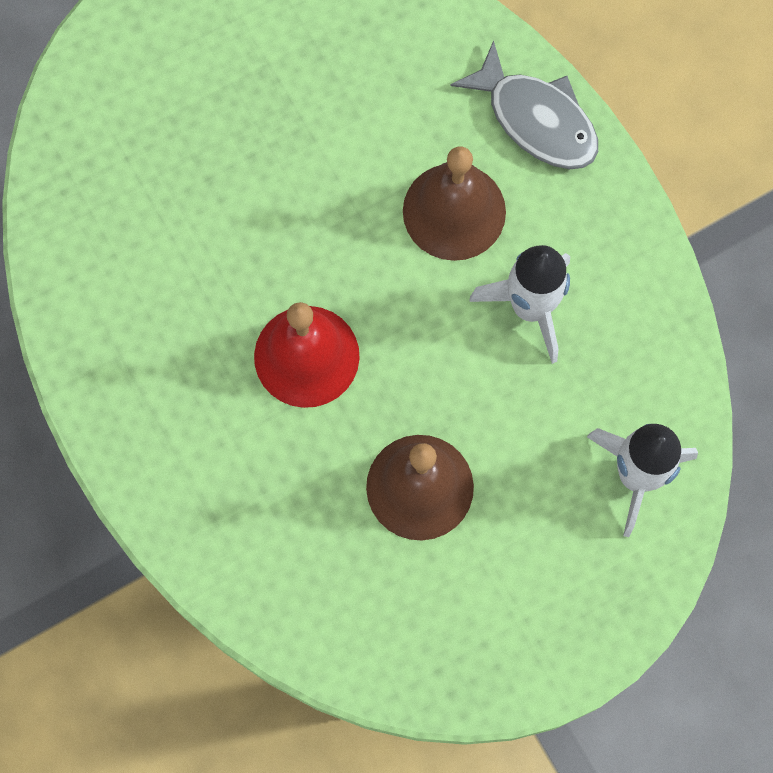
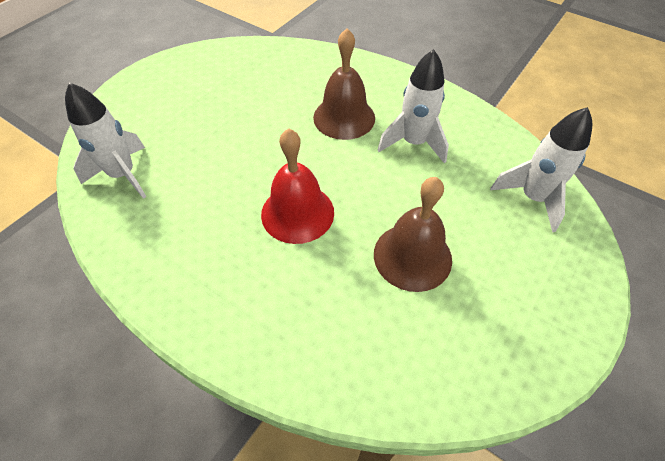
camera: 25 degrees left, 20 degrees down
(99, 186) = (123, 175): none -> white rocket
(536, 119) = (362, 71): grey fish -> none

